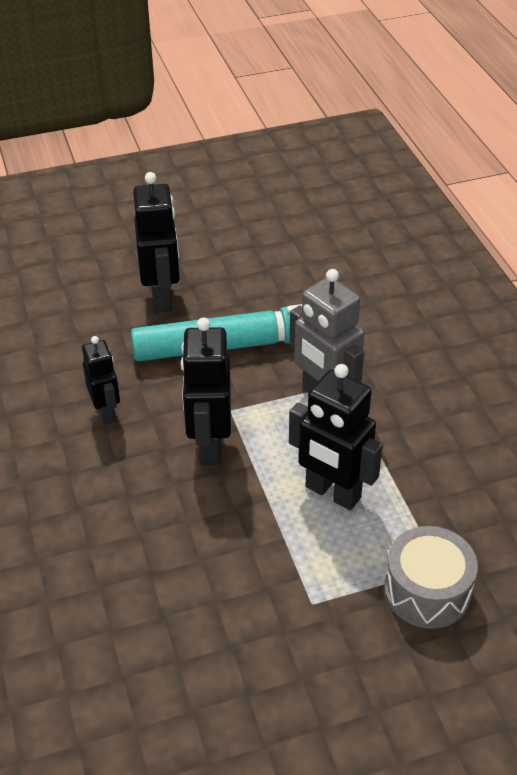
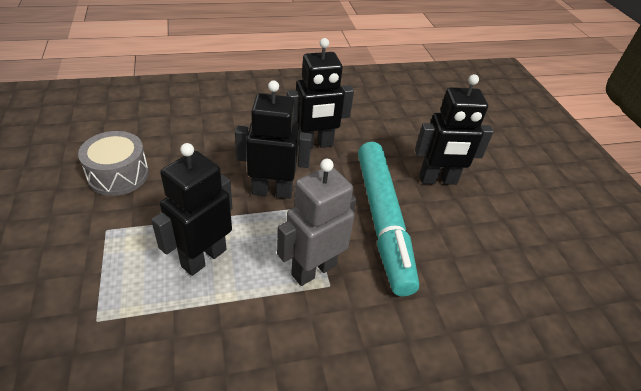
camera: 90 degrees right, 0 degrees up
(106, 412) = (315, 145): black robot -> black robot, size x1.60
(427, 591) = (77, 305): grey drum -> grey drum (118, 175)

